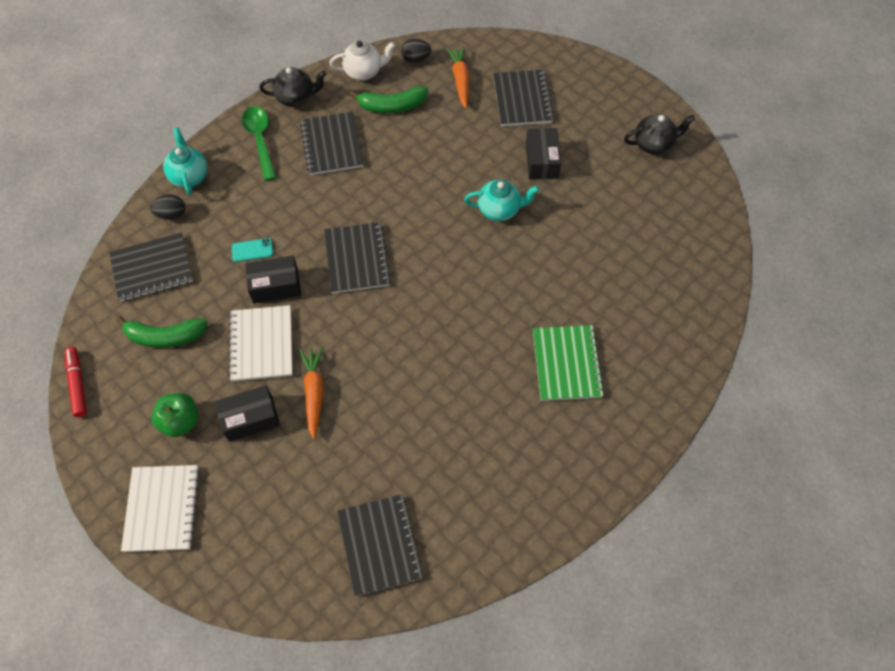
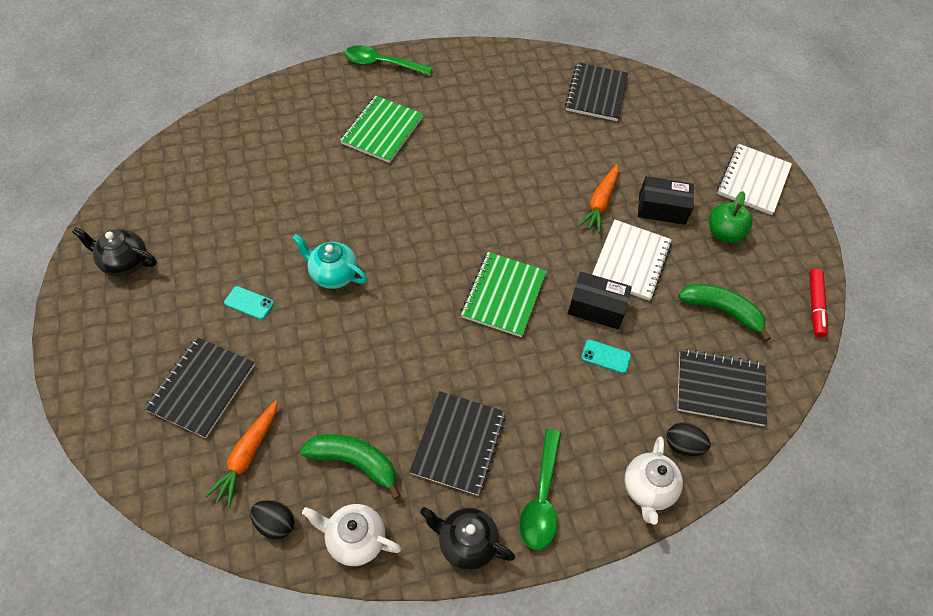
camera: 155 degrees left, 5 degrees down
(189, 176) = (647, 489): turquoise teapot -> white teapot
(357, 259) = (503, 295): black notebook -> green notebook
(541, 161) = (249, 303): black box -> turquoise phone
(634, 451) = (381, 64): none -> green spoon

